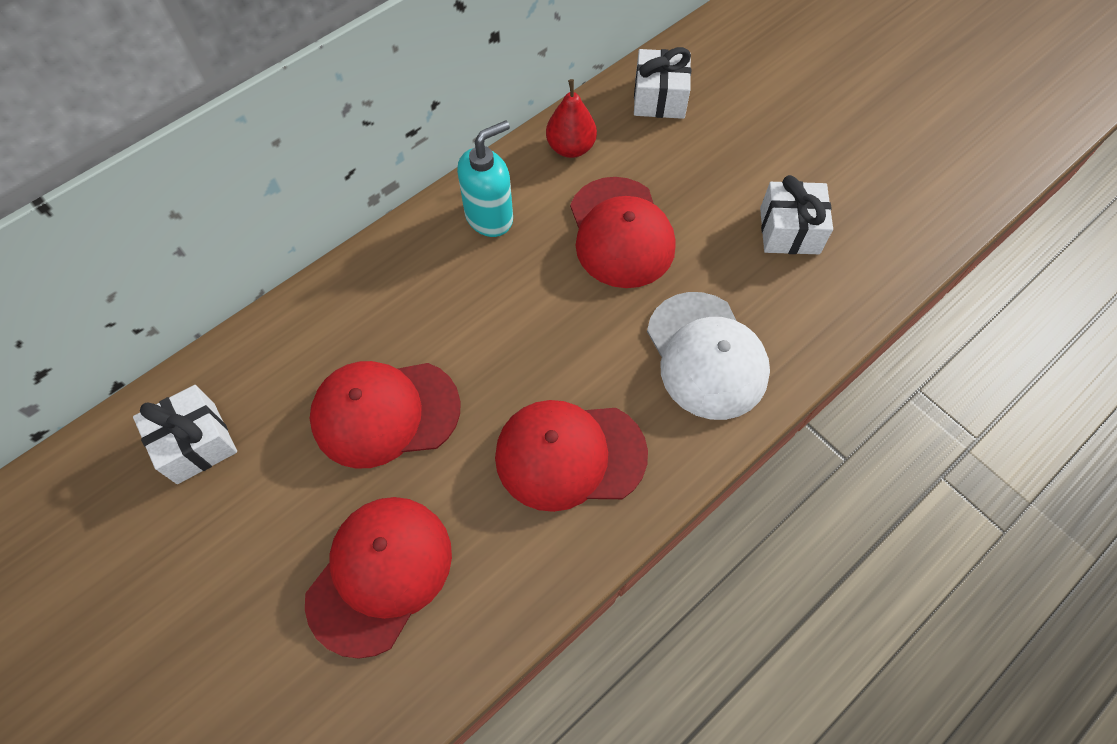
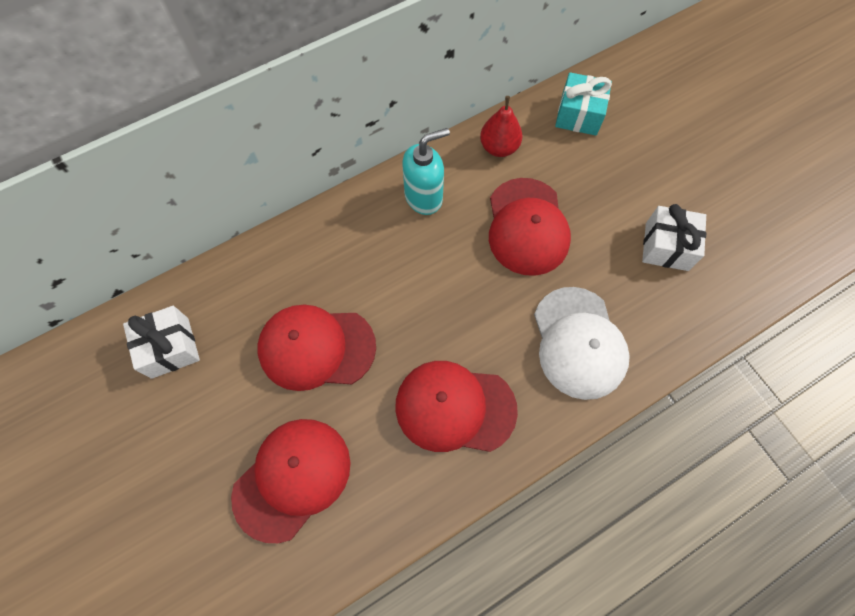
camera: 10 degrees right, 5 degrees up
(659, 98) = (578, 115): white gift -> turquoise gift

